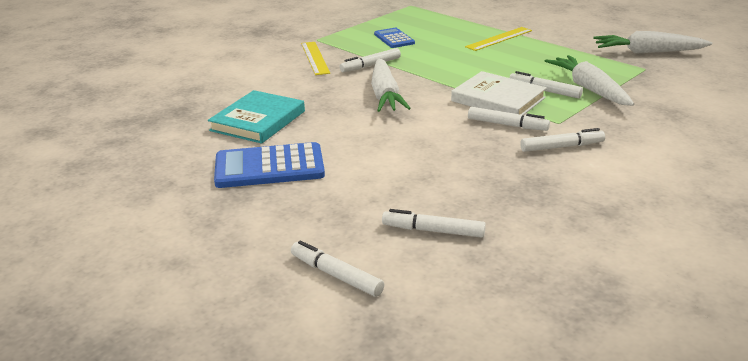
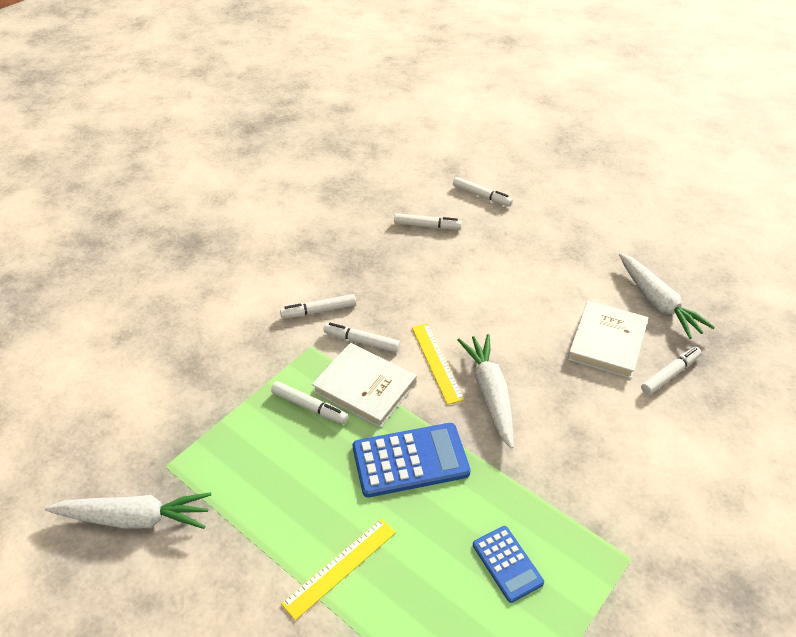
camera: 175 degrees right, 15 degrees up
(258, 121) = (607, 342): turquoise book -> white book
(269, 167) = (564, 280): blue calculator -> blue calculator (410, 460)
(315, 58) = (606, 490): yellow ruler -> yellow ruler (436, 362)
(370, 65) = (523, 467): white marker -> white marker (670, 374)
(589, 89) = (257, 412): white carrot -> white carrot (657, 302)

